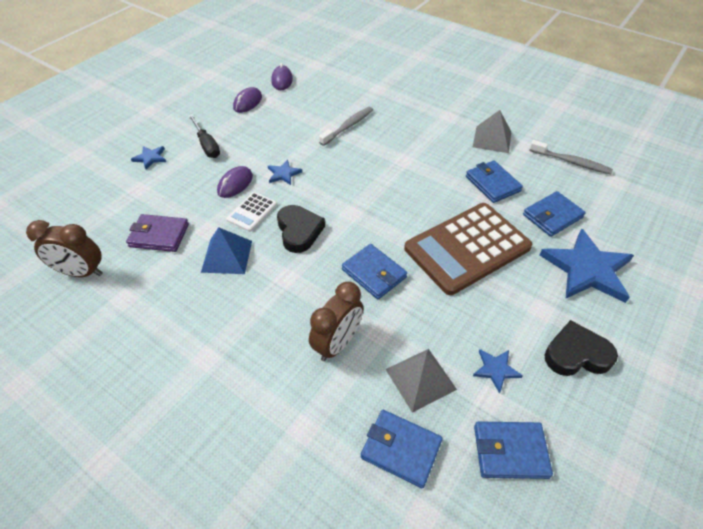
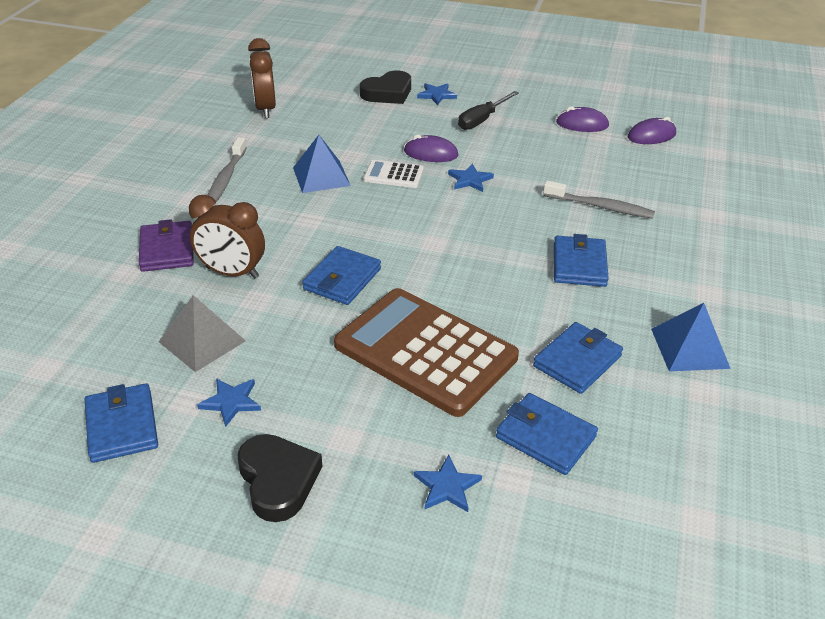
camera: 70 degrees right, 10 degrees down
(159, 235) = (329, 132): purple wallet -> purple wallet (167, 250)
(299, 231) = (381, 212): black heart -> black heart (388, 93)
(401, 449) = (113, 341): blue wallet -> blue wallet (579, 265)
(492, 139) = (689, 348): grey pyramid -> blue pyramid
(571, 162) = (706, 454): grey toothbrush -> grey toothbrush (226, 178)
(587, 269) = (447, 486): blue star -> blue star, size x0.46

